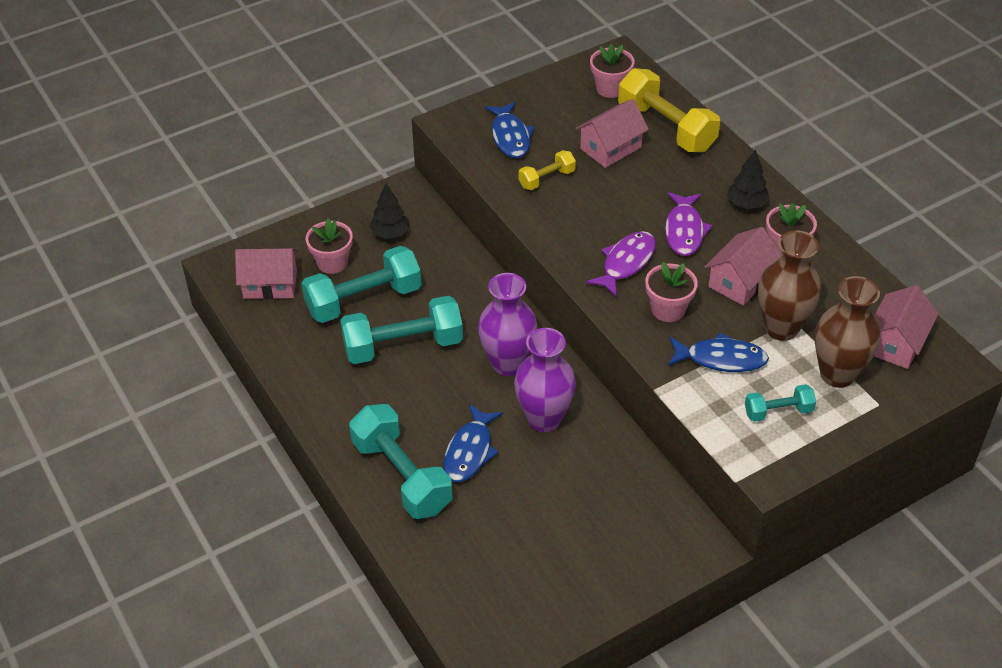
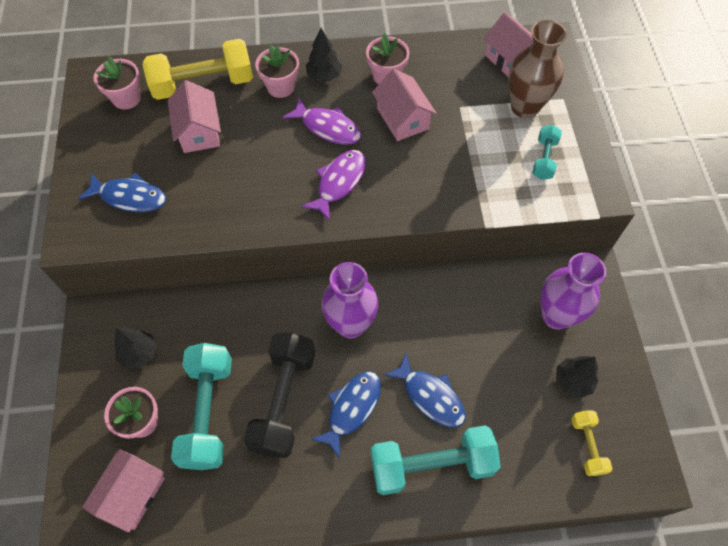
camera: 65 degrees left, 15 degrees up
(403, 345) = (283, 400): turquoise dumbbell -> black dumbbell
(544, 419) = (423, 324): purple vase -> purple vase (556, 316)
(547, 179) = (203, 193): yellow dumbbell -> yellow dumbbell (587, 445)
(557, 565) = (573, 381): none -> black tree
(626, 263) = (339, 182): purple fish -> purple fish turned 60 degrees clockwise
(668, 309) = (406, 178): pink flower pot -> pink flower pot (281, 87)
(721, 359) = (476, 168): blue fish -> blue fish (352, 408)
(781, 328) = (464, 117): brown vase -> none

